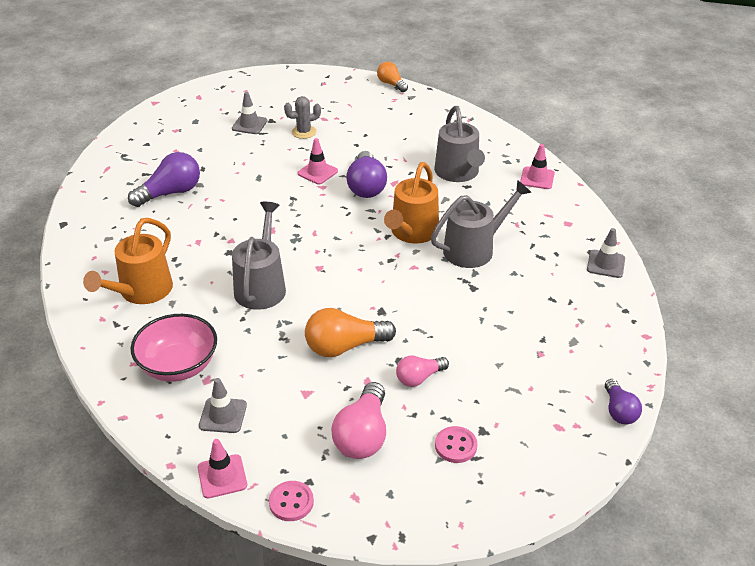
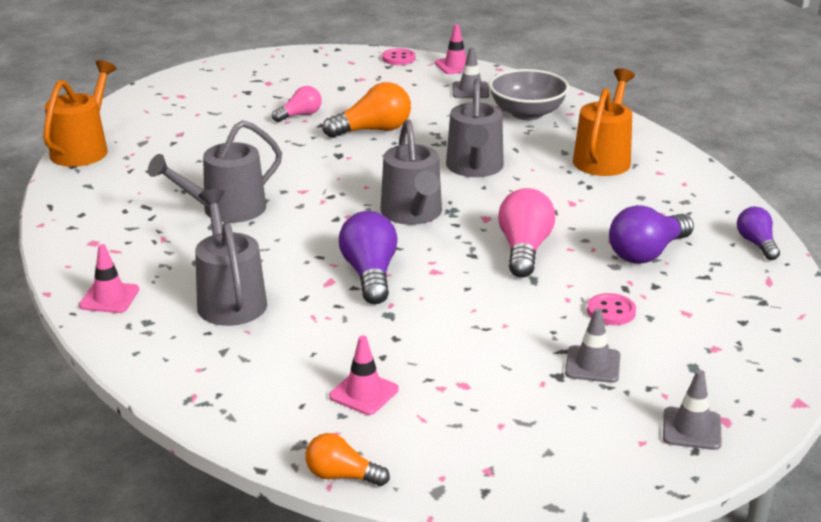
camera: 175 degrees right, 10 degrees down
(178, 366) = (527, 113): pink bowl -> grey bowl
(304, 132) = (491, 355): grey cactus -> none
(317, 172) = (447, 290): pink traffic cone -> pink traffic cone (364, 393)
(327, 237) = (412, 214): none -> grey watering can
(363, 435) = (348, 86): pink light bulb -> pink light bulb (524, 250)
(391, 84) = (342, 476): orange light bulb -> orange light bulb turned 150 degrees clockwise
(412, 232) = (303, 223): orange watering can -> orange watering can (83, 149)
(455, 446) = (271, 84): pink button -> pink button (611, 311)
(605, 264) = (69, 203): grey traffic cone -> grey traffic cone (691, 429)
(619, 411) = (123, 105): purple light bulb -> purple light bulb (756, 244)

